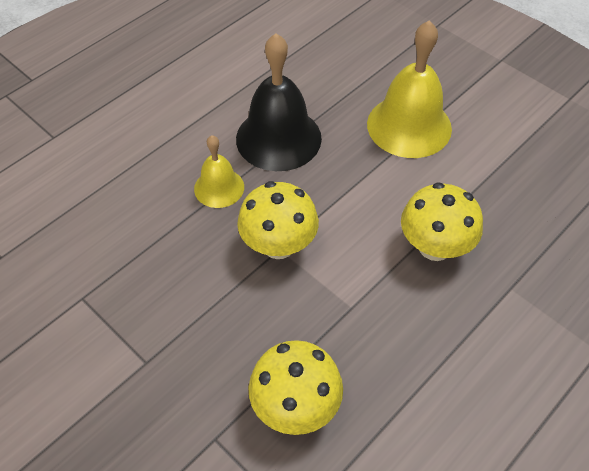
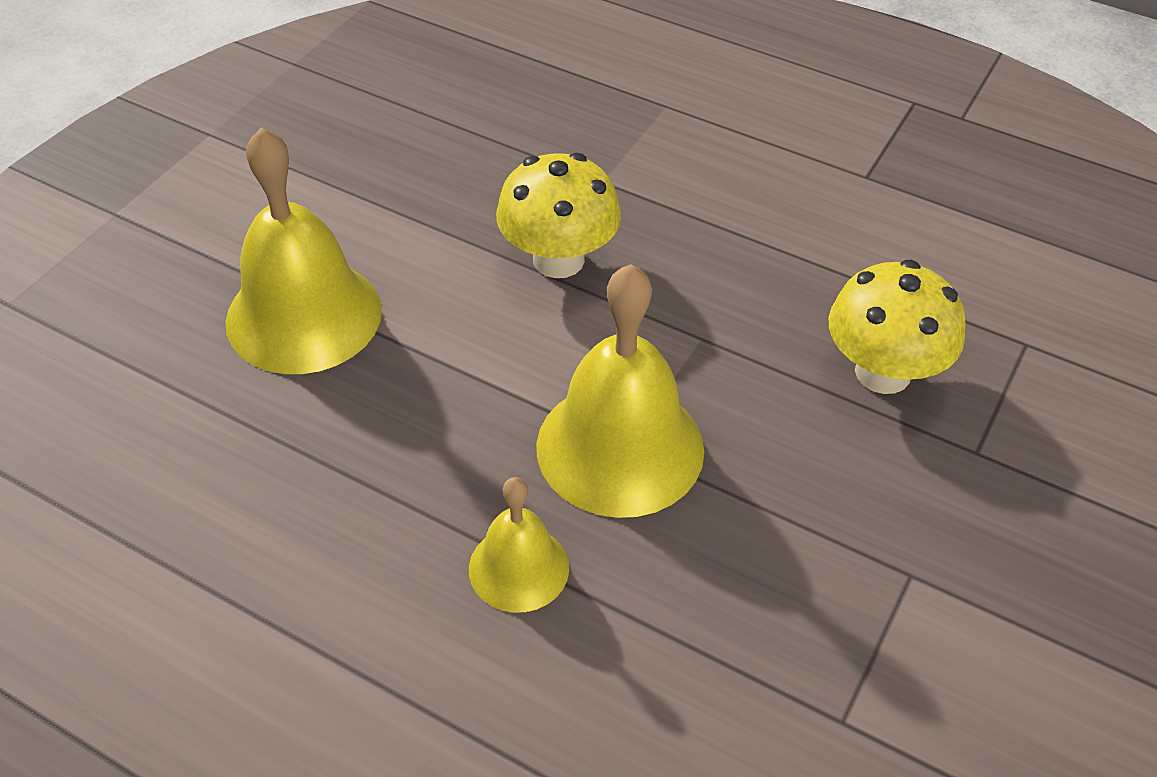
camera: 105 degrees left, 5 degrees down
(278, 138) = (368, 500): black bell -> none
(278, 245) = (620, 447): yellow mushroom -> yellow bell

